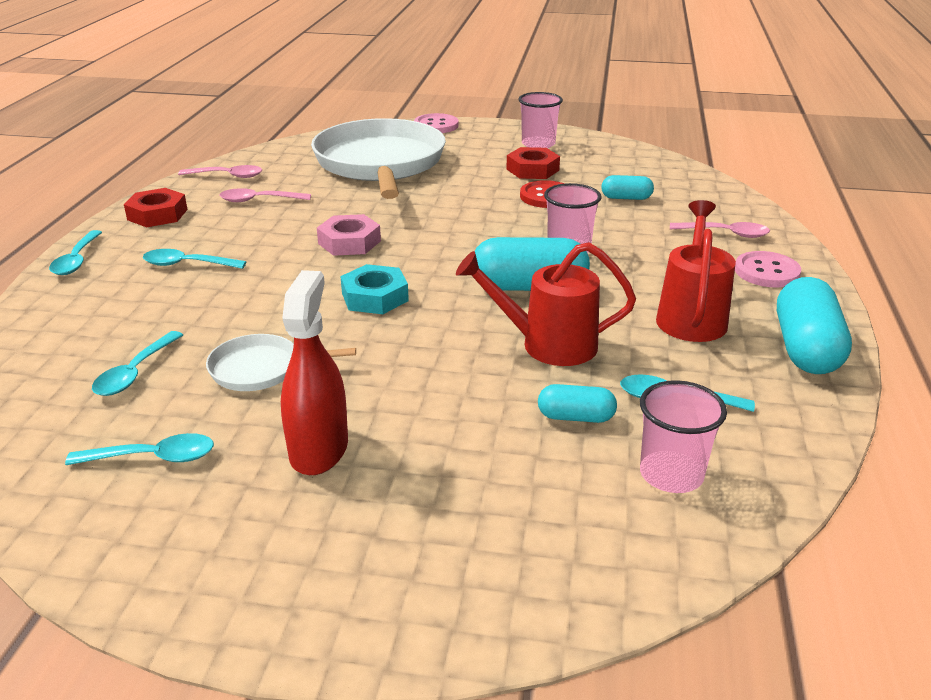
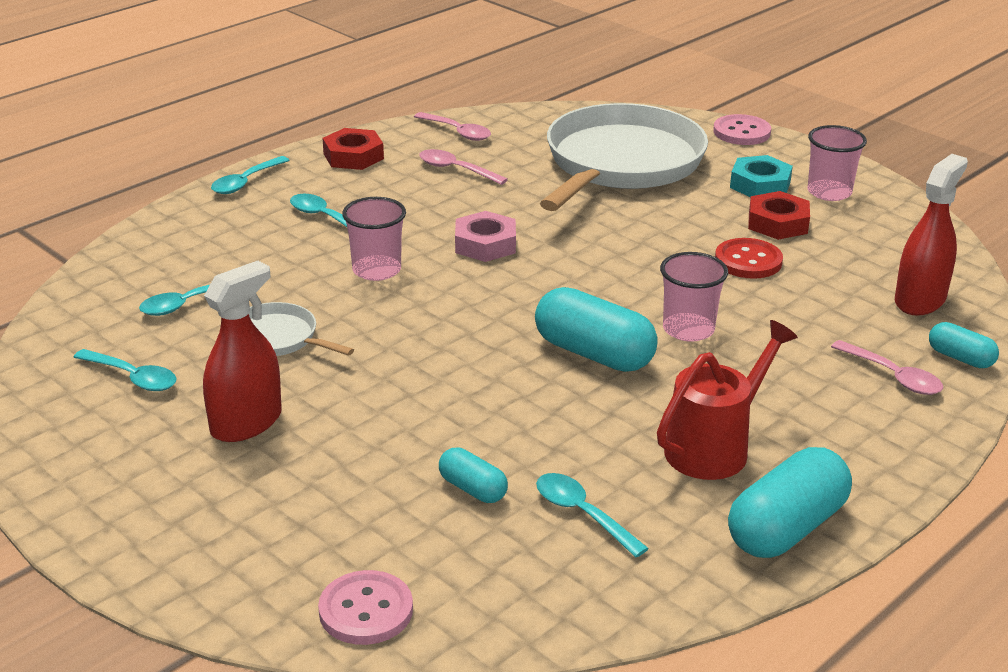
camera: 35 degrees right, 0 degrees up
(375, 297) = (441, 309): turquoise nut -> turquoise nut (760, 185)
(547, 345) = (535, 416): red watering can -> none
(626, 198) = (838, 293): turquoise capsule -> turquoise capsule (960, 358)
(671, 474) = (486, 571): pink cup -> pink cup (376, 270)
(676, 187) = (920, 300): none -> red spray bottle
(766, 272) = (873, 436): pink button -> pink button (366, 610)

